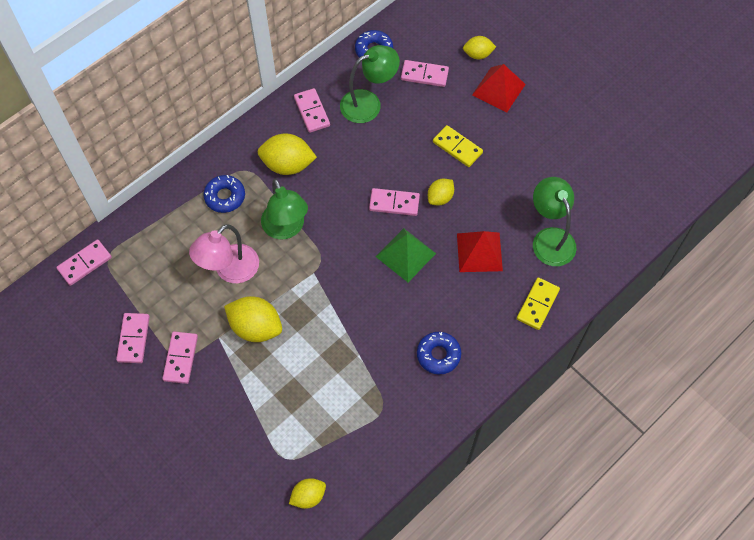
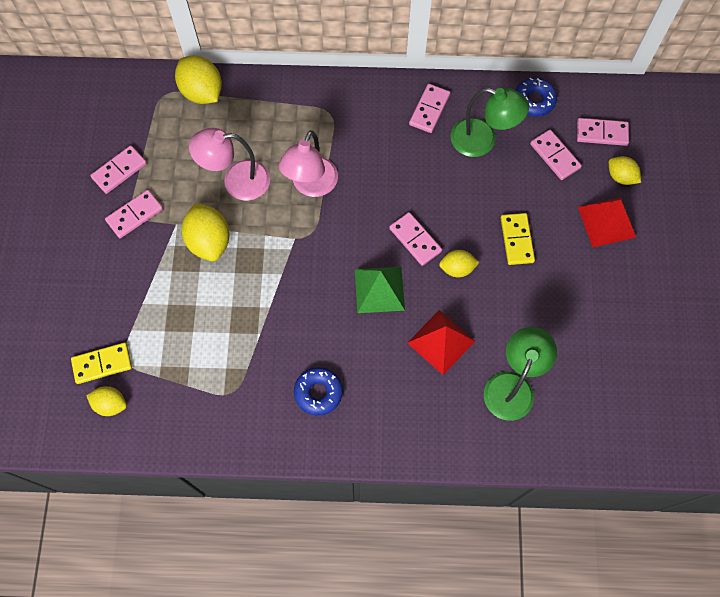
camera: 45 degrees right, 5 degrees up
(85, 263) = (145, 85): pink domino -> pink domino (601, 133)
(225, 197) = (293, 121): blue donut -> none
(286, 228) = (311, 186): green lamp -> pink lamp
(288, 165) = (365, 136): yellow lemon -> yellow lemon (202, 92)
(537, 304) = (441, 430): yellow domino -> yellow domino (102, 364)

